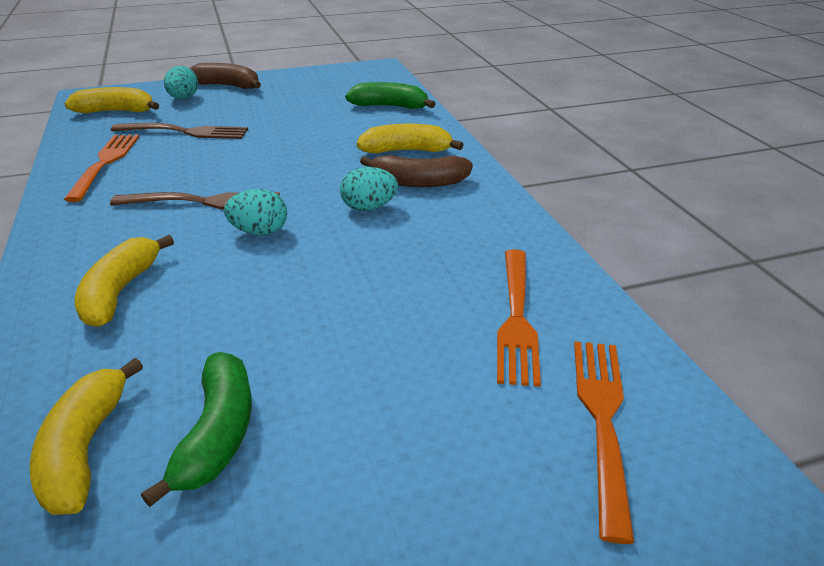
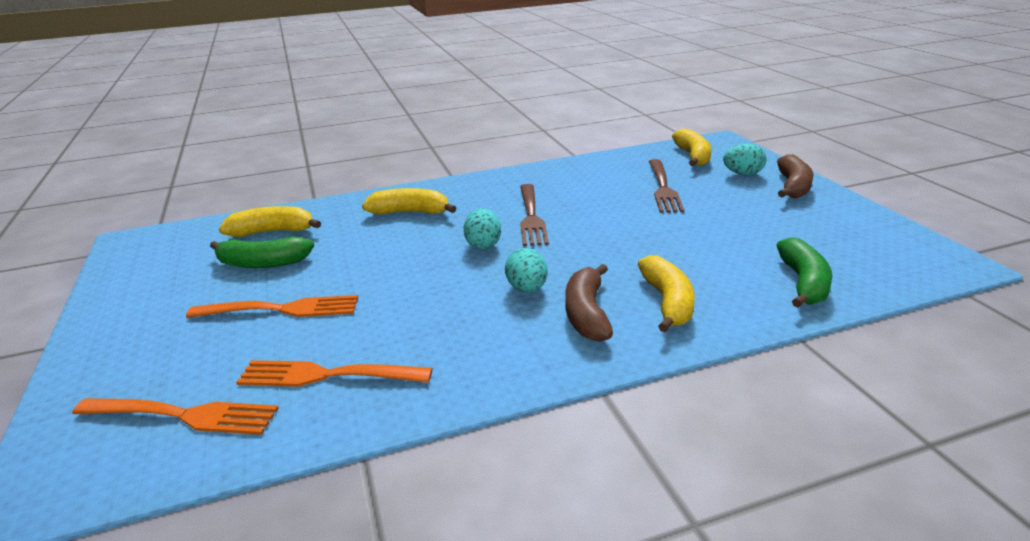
camera: 90 degrees right, 5 degrees down
(105, 164) = (589, 173): orange fork -> orange fork (280, 309)

